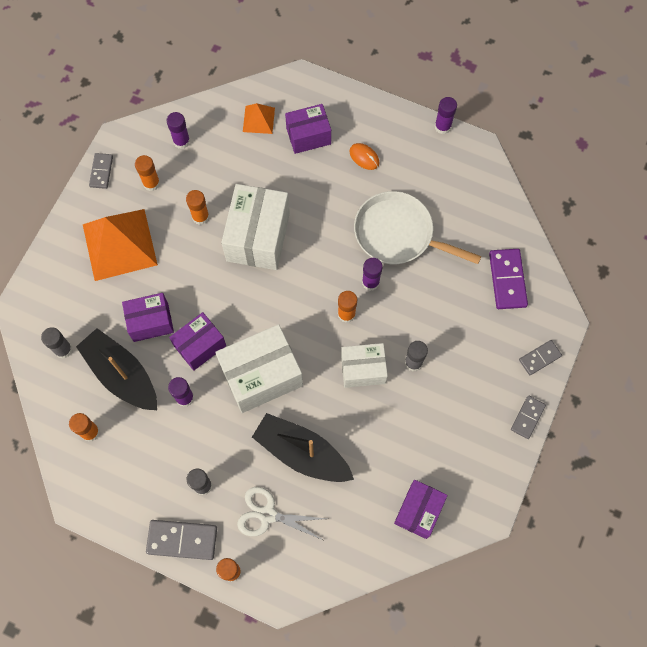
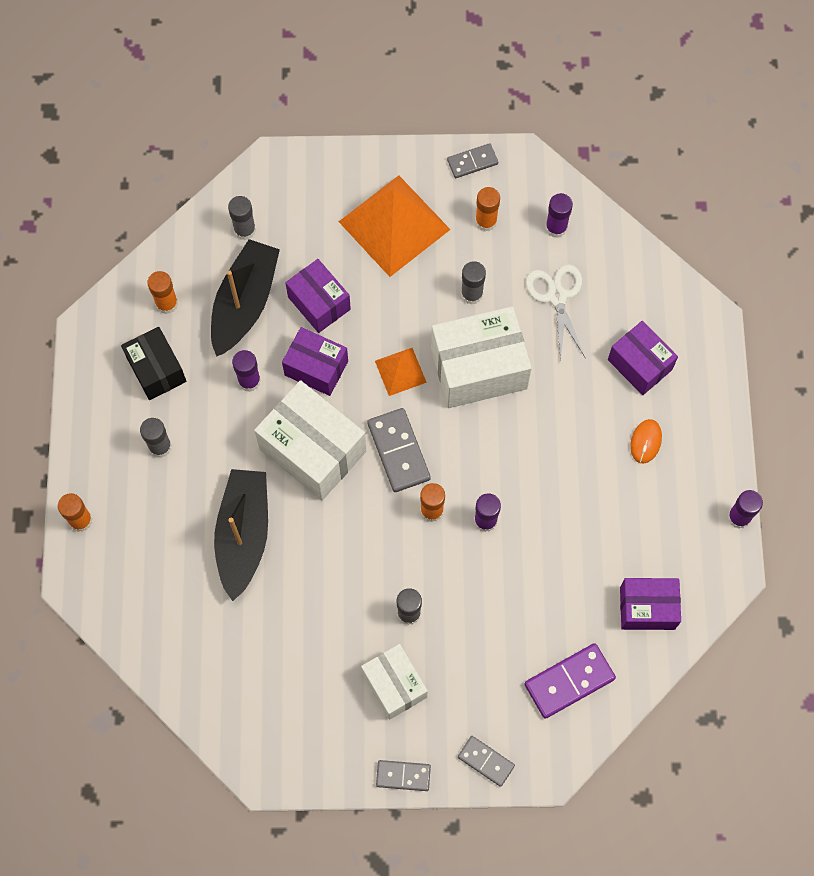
camera: 65 degrees right, 0 degrees up
(140, 462) = (156, 370): none -> black box
(182, 540) = (92, 454): grey domino -> grey domino (398, 451)
(200, 217) = (471, 294): orange glue stick -> grey glue stick
(258, 119) = (630, 298): orange pyramid -> orange pyramid (400, 371)
(267, 514) = (158, 529): white scissors -> white scissors (557, 296)
(363, 369) = (373, 559): white box -> white box (394, 685)
(398, 234) = (564, 526): white pan -> none
(418, 511) = (234, 694): purple box -> purple box (647, 608)

